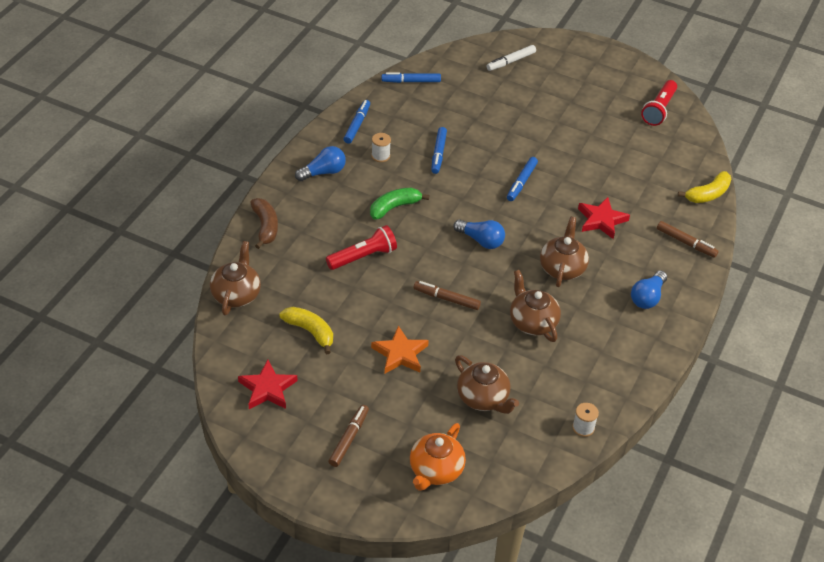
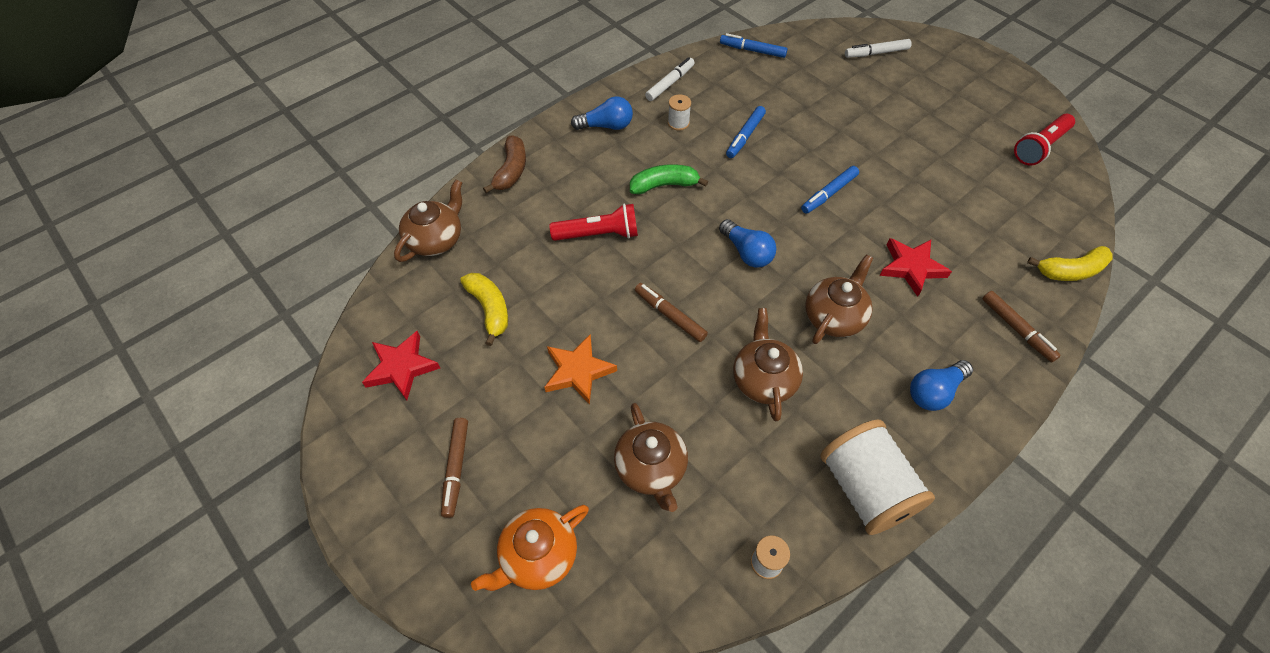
camera: 25 degrees right, 10 degrees up
(349, 438) = (456, 469): brown marker -> brown marker turned 135 degrees clockwise
(357, 125) = (670, 83): blue marker -> white marker
(627, 368) = (865, 489): none -> white spool

